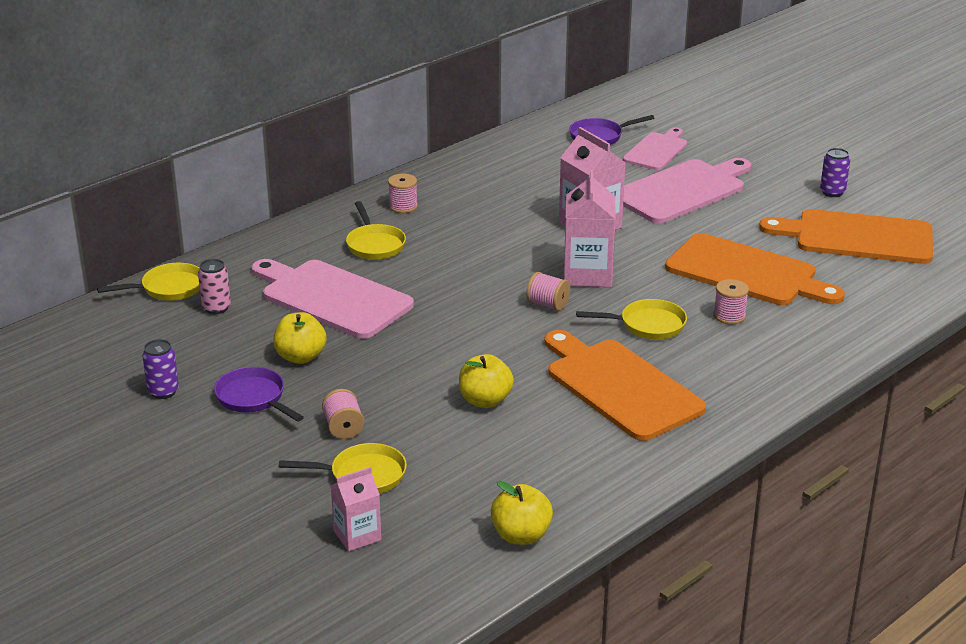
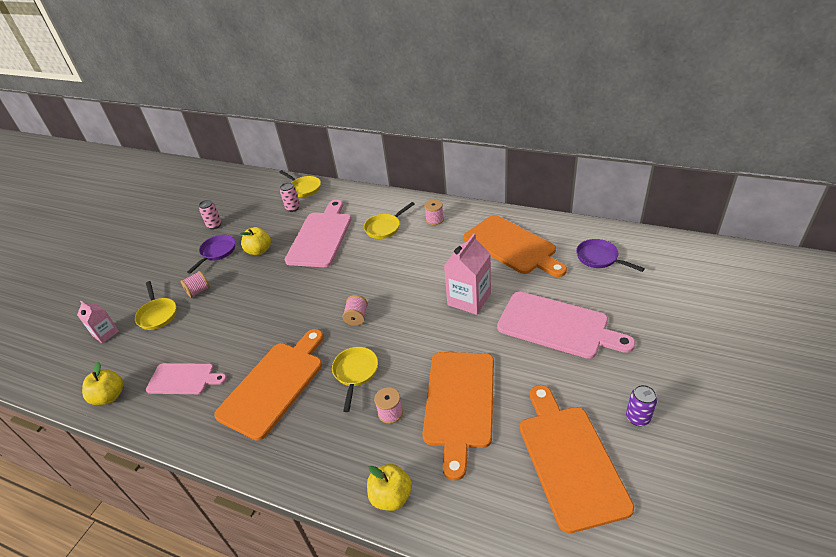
camera: 70 degrees right, 10 degrees up
(163, 392) = (214, 225): purple can -> pink can
(485, 400) = (239, 331): yellow apple -> yellow apple (391, 496)
(521, 175) = (512, 246): none -> orange cutting board
(587, 274) = (404, 321): pink carton -> none
(648, 325) = (355, 373): yellow pan -> yellow pan turned 150 degrees counterclockwise
(657, 150) = (607, 292): pink cutting board -> pink cutting board (183, 379)

